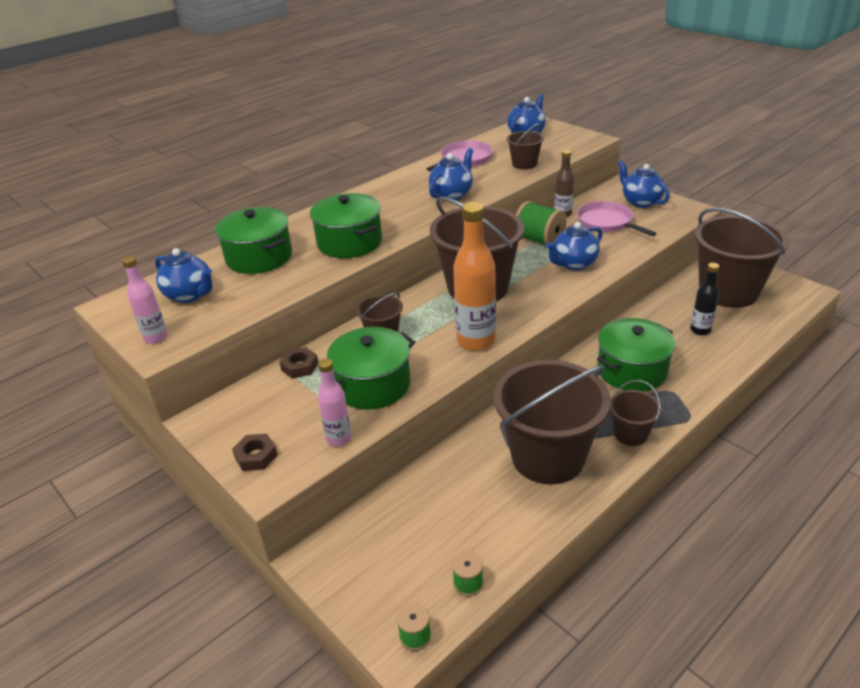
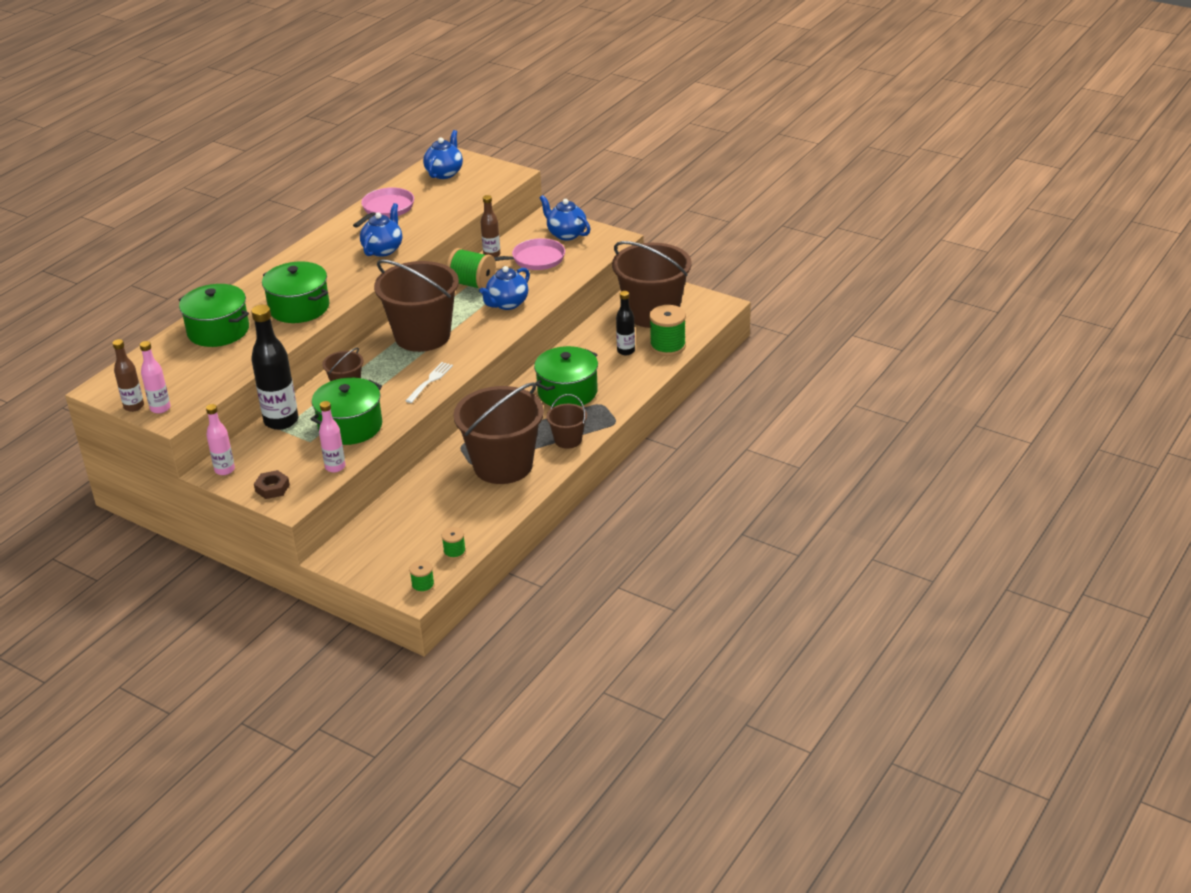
camera: 15 degrees left, 0 degrees up
(130, 331) = (134, 406): none -> brown bottle
(190, 295) = (170, 371): blue teapot -> none
(214, 420) = (224, 470): none -> pink bottle
(299, 366) = (281, 421): brown nut -> black bottle
(476, 341) = (430, 381): orange bottle -> white fork
(524, 164) = (448, 209): brown bucket -> none
(607, 222) = (535, 259): pink pan -> pink pan turned 120 degrees clockwise
(749, 330) = (667, 346): none -> green spool

